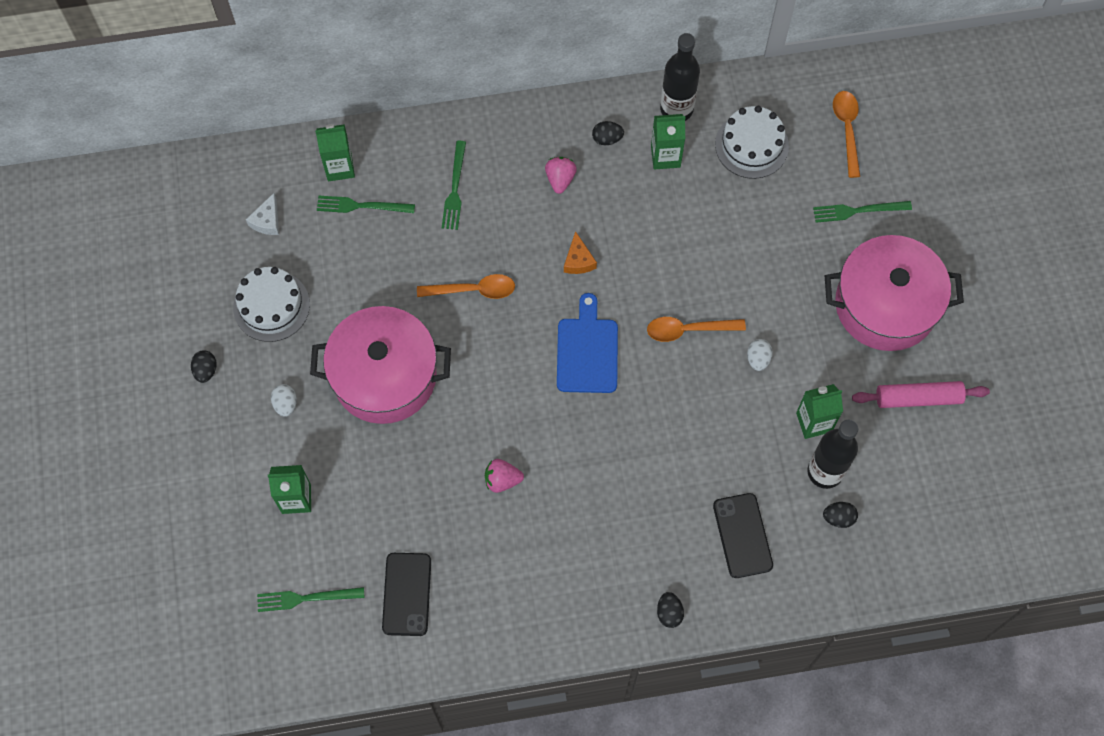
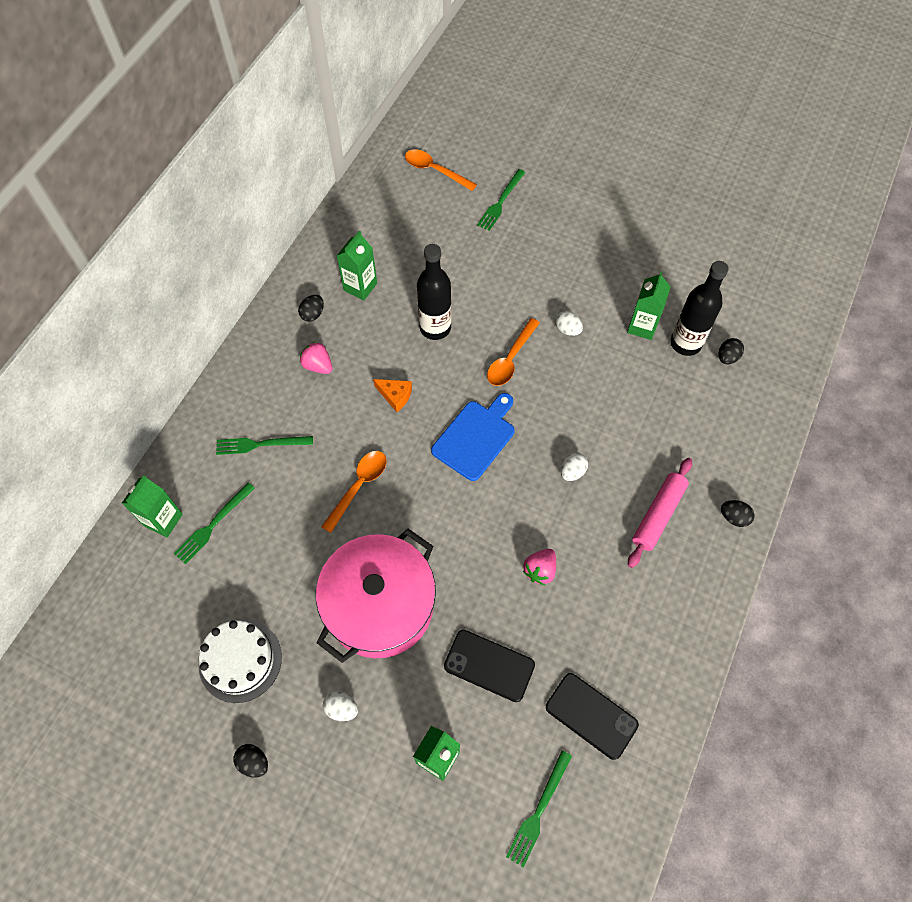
camera: 55 degrees left, 5 degrees down
(267, 221) = (158, 612): white cheese -> none
(455, 189) = (260, 444): green fork -> green fork turned 135 degrees clockwise
(587, 351) = (475, 437): blue cutting board -> blue cutting board turned 90 degrees clockwise
(613, 451) = (572, 472): none -> white egg
(676, 109) = (329, 257): black bottle -> black bottle (435, 328)
(742, 535) = (701, 427): black phone -> black phone (489, 665)
(751, 145) = (398, 230): white cake -> none
(885, 305) = (584, 230): pink pot -> none
(918, 398) = (667, 255): pink rolling pin -> pink rolling pin (658, 515)

